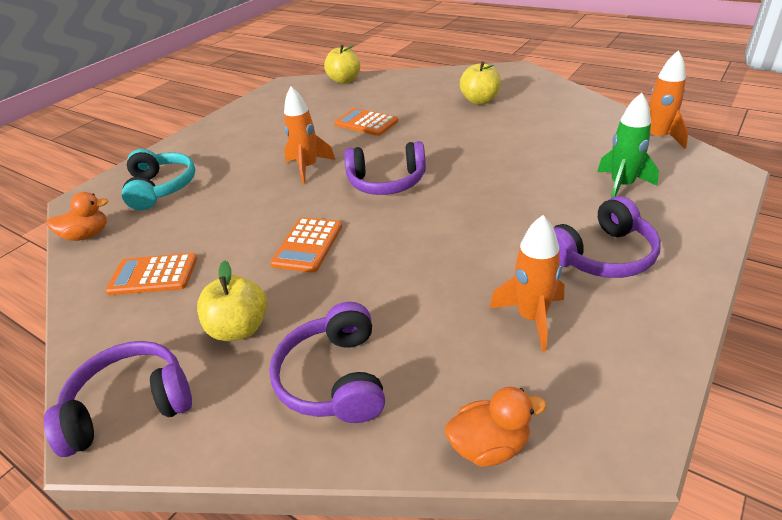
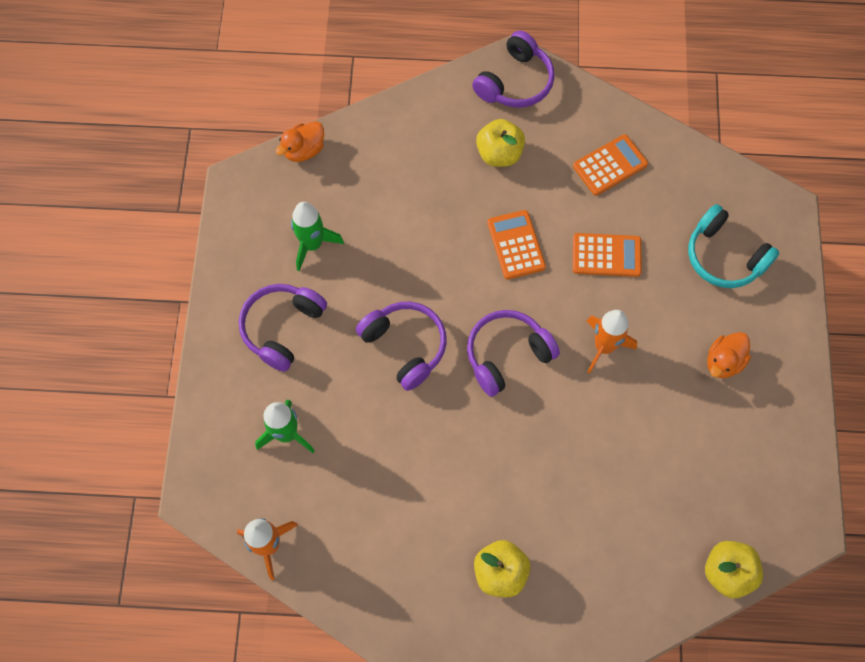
camera: 145 degrees right, 30 degrees up
(87, 235) = (717, 176): orange duck -> orange duck (723, 362)
(334, 378) = (411, 149): purple headphones -> purple headphones (405, 346)
(366, 123) = (608, 461): orange calculator -> orange calculator (606, 255)
(531, 318) = (312, 245): orange rocket -> green rocket

